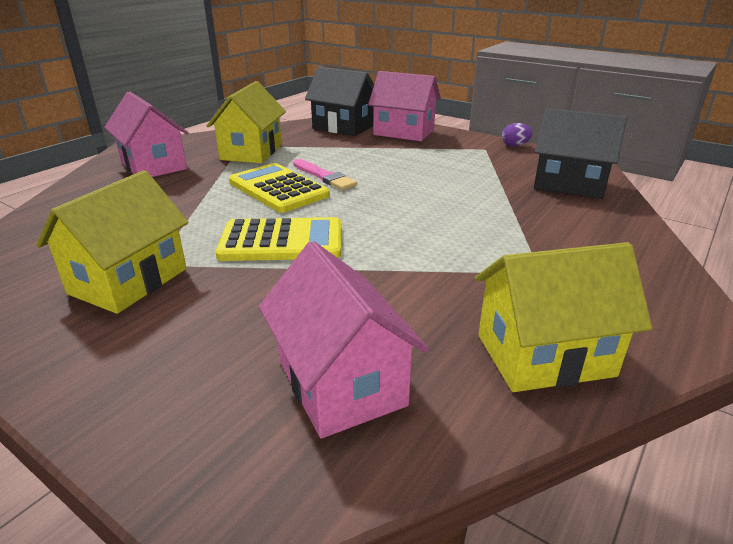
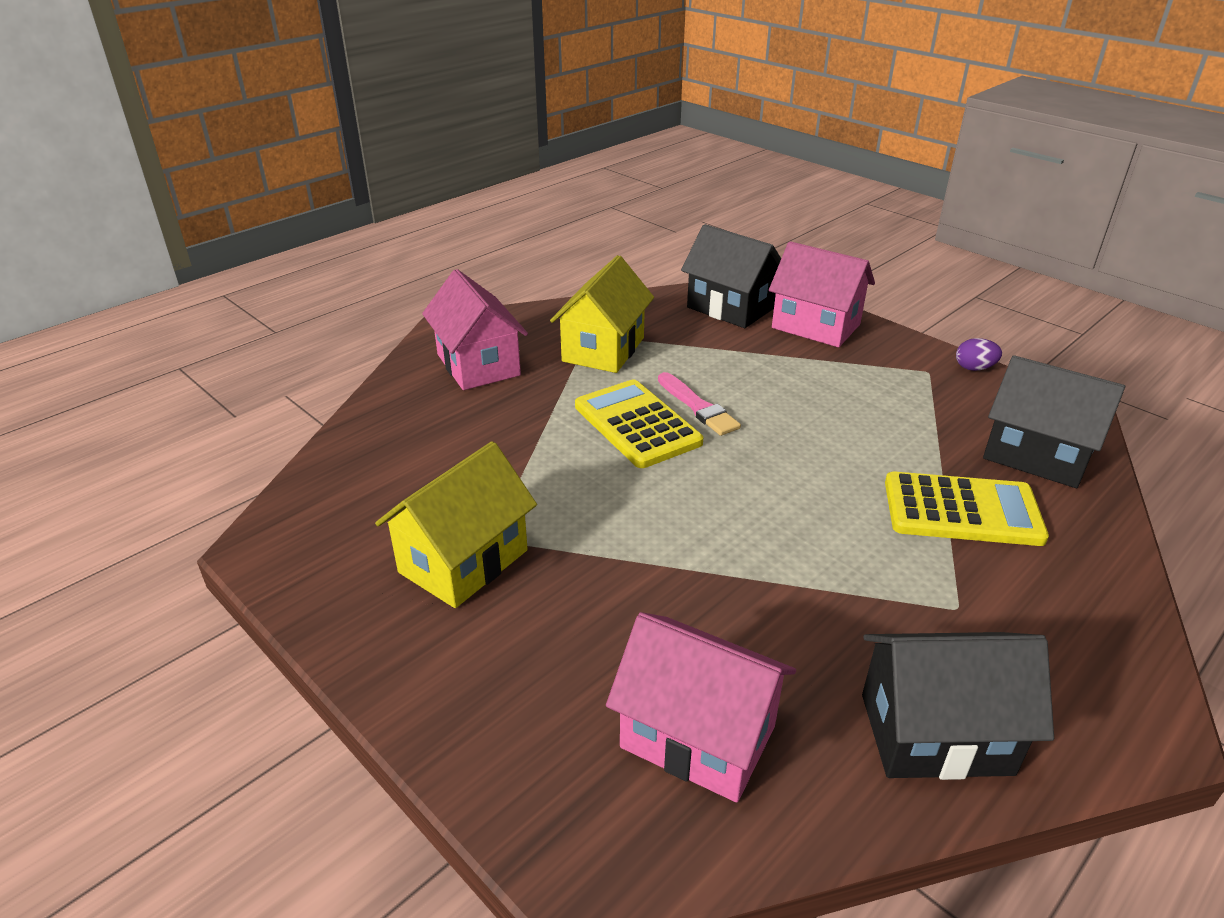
camera: 10 degrees right, 5 degrees up
(282, 241) = (639, 518): yellow calculator -> yellow calculator (962, 510)
(341, 382) = (698, 736): pink house -> pink house turned 45 degrees counterclockwise
(544, 355) = (935, 734): yellow house -> black house

